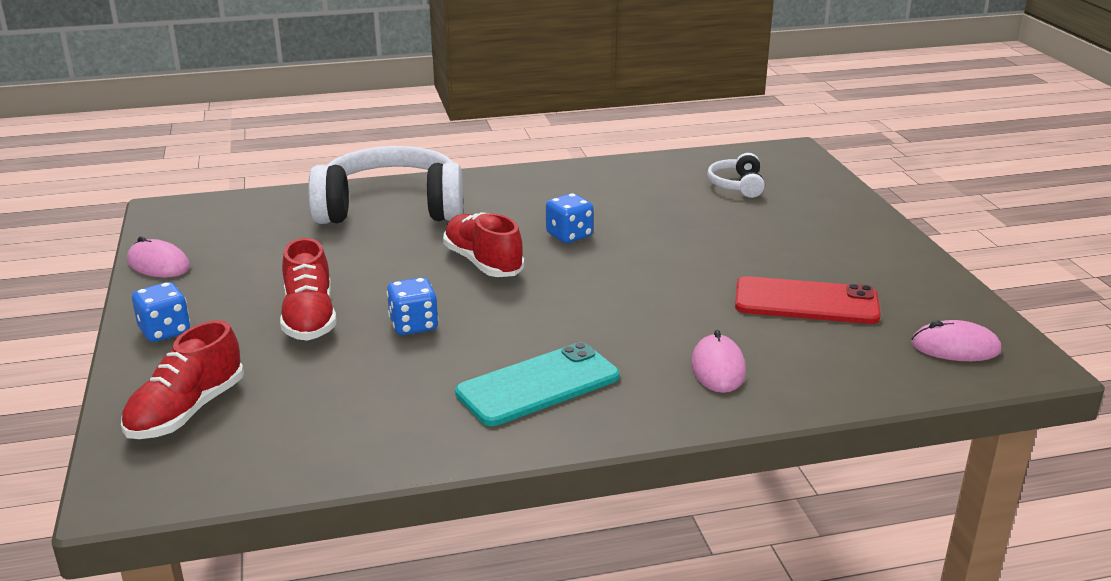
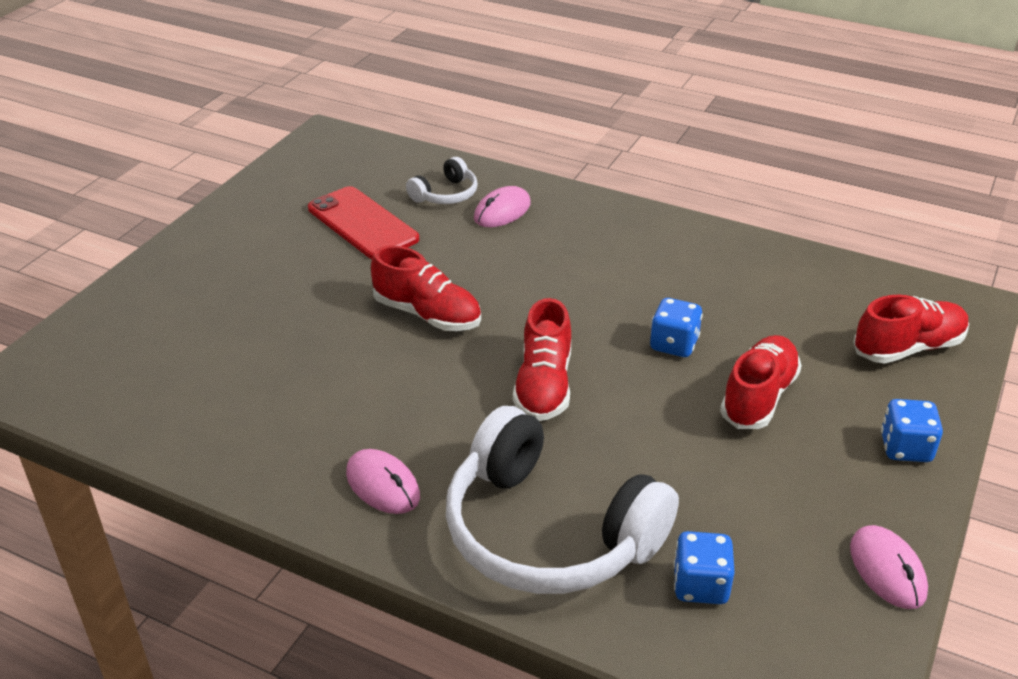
camera: 140 degrees left, 10 degrees up
(538, 385) = (632, 253): turquoise phone -> none
(569, 235) = (424, 379): blue dice -> blue dice (700, 585)
(632, 267) = (427, 314): none -> red shoe
(737, 185) = (169, 360): white headphones -> white headphones (446, 194)
(955, 347) = (342, 158): pink mouse -> pink mouse (383, 485)

